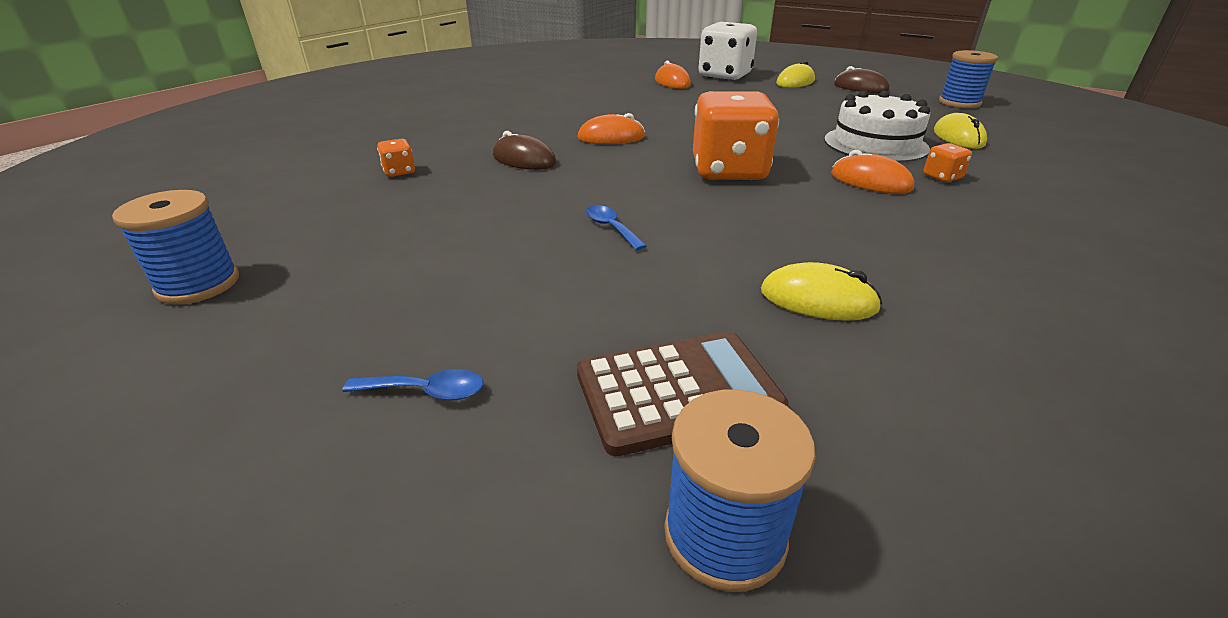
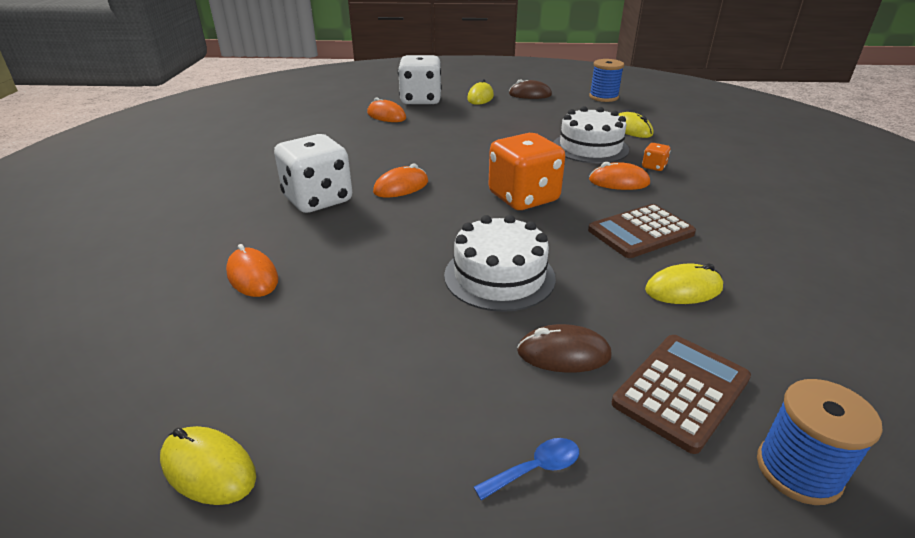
camera: 30 degrees left, 0 degrees up
(198, 284) = (208, 469): blue spool -> yellow mouse
(399, 172) = (252, 276): orange dice -> orange mouse
(523, 132) = (318, 200): none -> white dice
(524, 160) = (354, 230): brown mouse -> brown mouse (563, 354)
(611, 228) = (499, 276): blue spoon -> white cake
(835, 232) = (640, 232): none -> brown calculator

